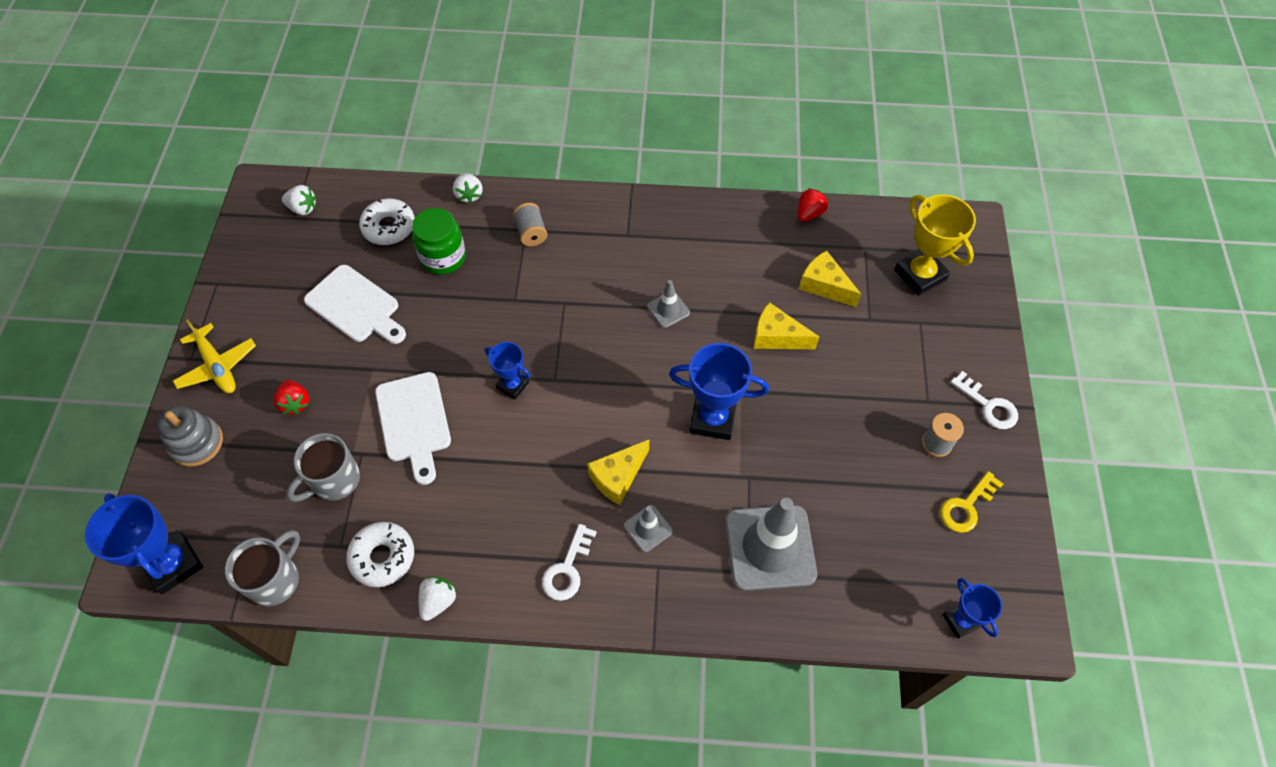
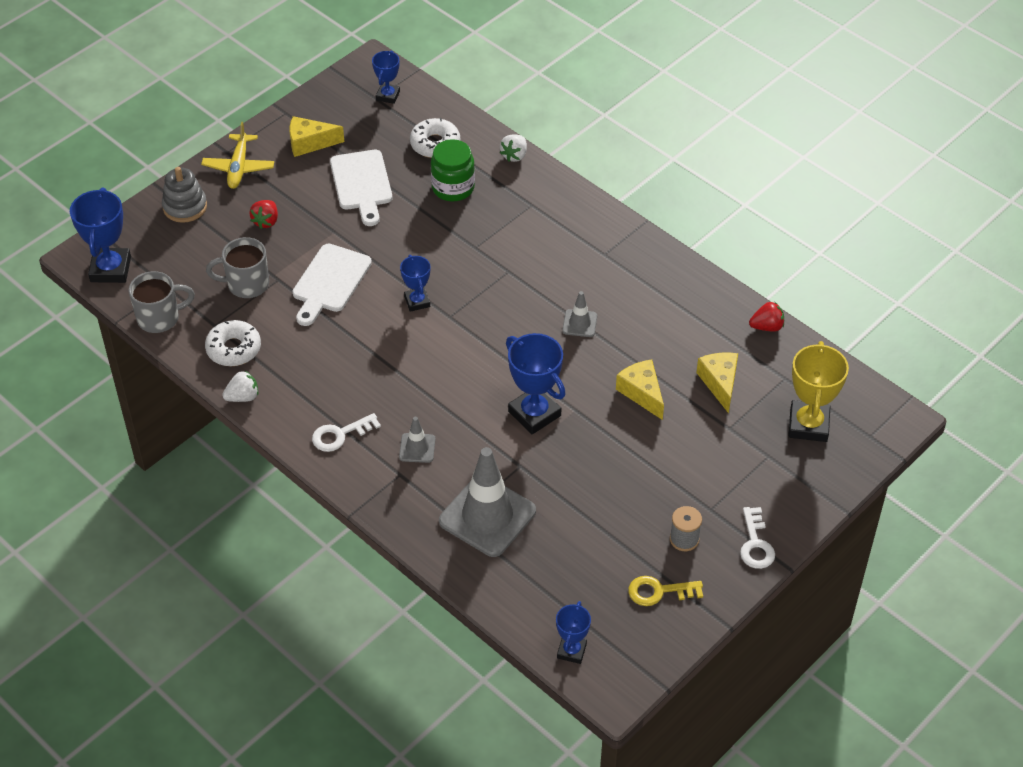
camera: 40 degrees right, 10 degrees down
(303, 208) = (388, 96): white strawberry -> blue trophy
(531, 233) = (533, 209): grey spool -> none
(618, 477) = (429, 404): yellow cheese -> yellow cheese (309, 143)

